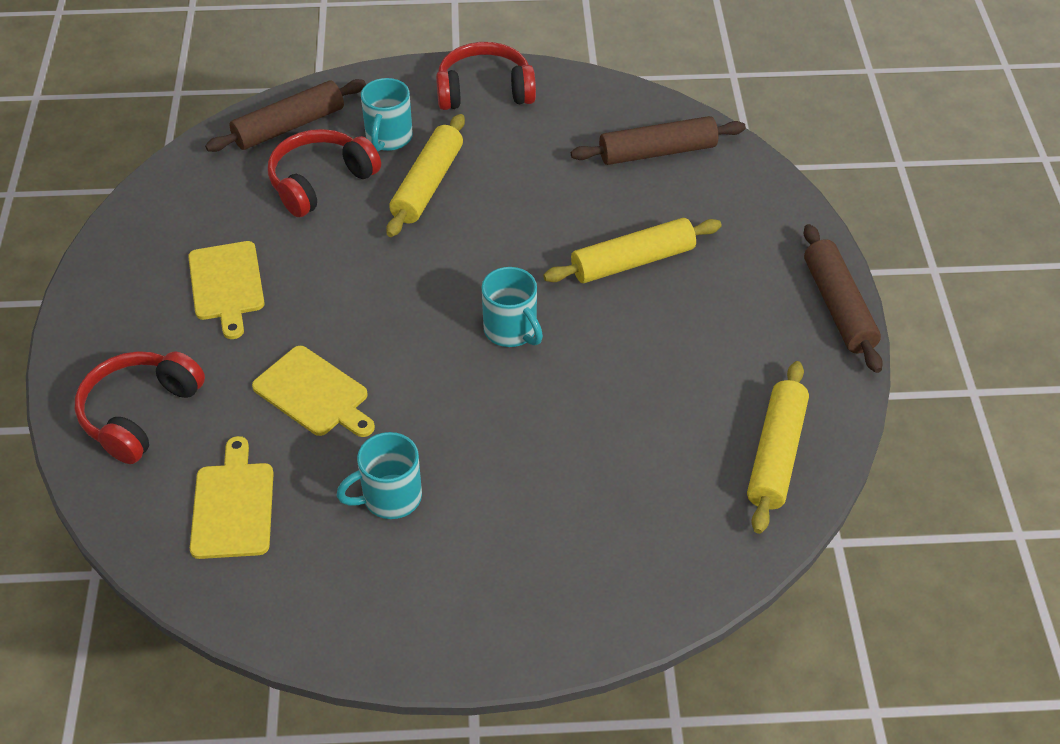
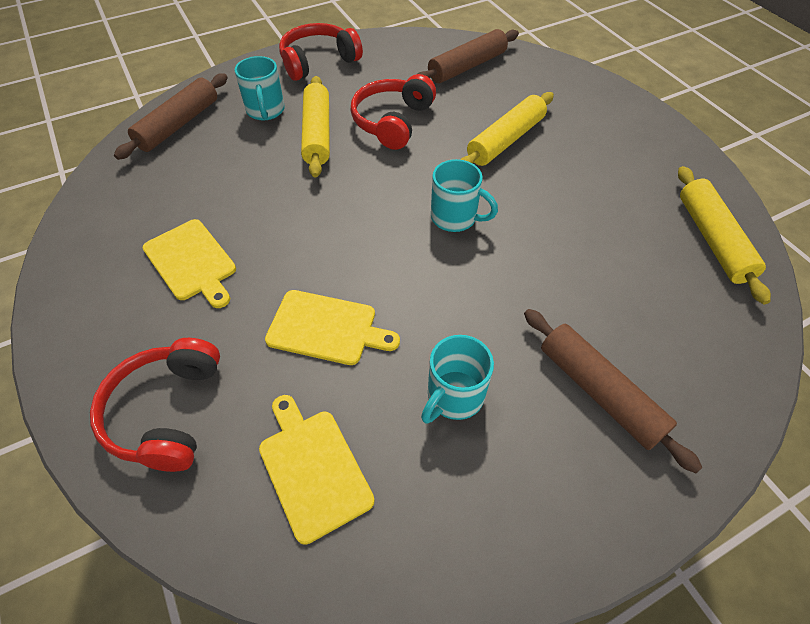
camera: 25 degrees left, 5 degrees up
(320, 182) = (229, 156): red headphones -> red headphones (392, 121)
(838, 307) = (662, 126): brown rolling pin -> brown rolling pin (599, 392)

